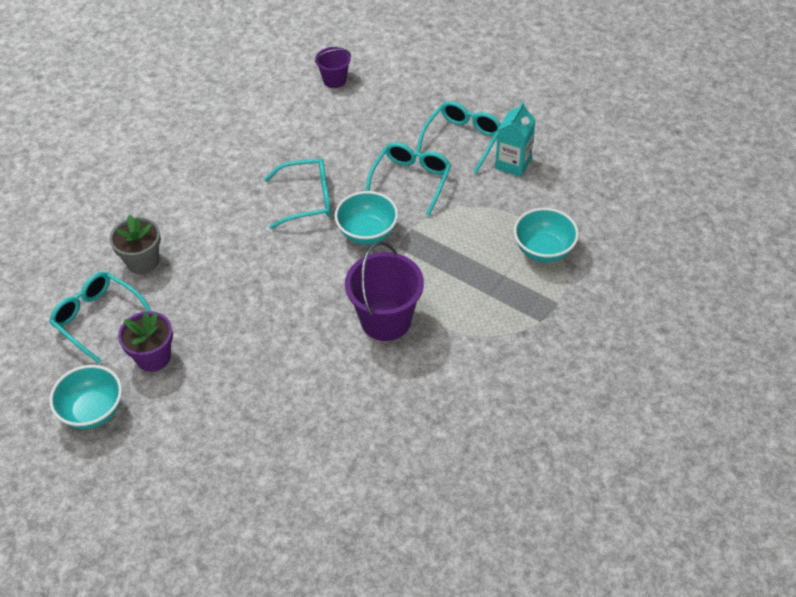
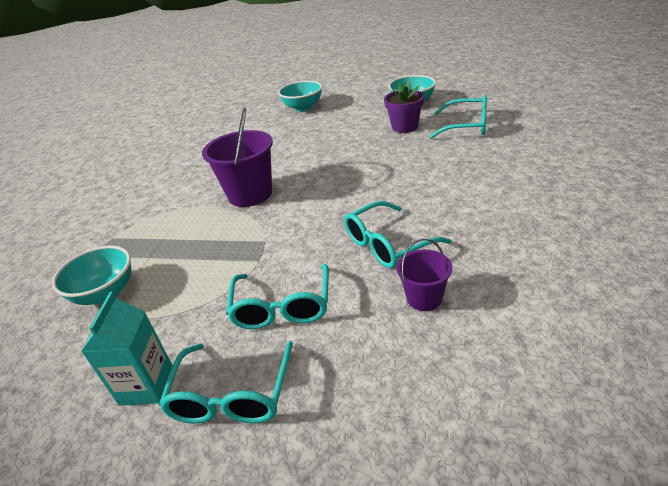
camera: 160 degrees right, 15 degrees down
(143, 261) = (480, 156): grey flower pot -> none
(334, 80) = (509, 423): purple bucket -> purple bucket (424, 298)
(367, 233) = (303, 241): turquoise bowl -> turquoise bowl (303, 107)

